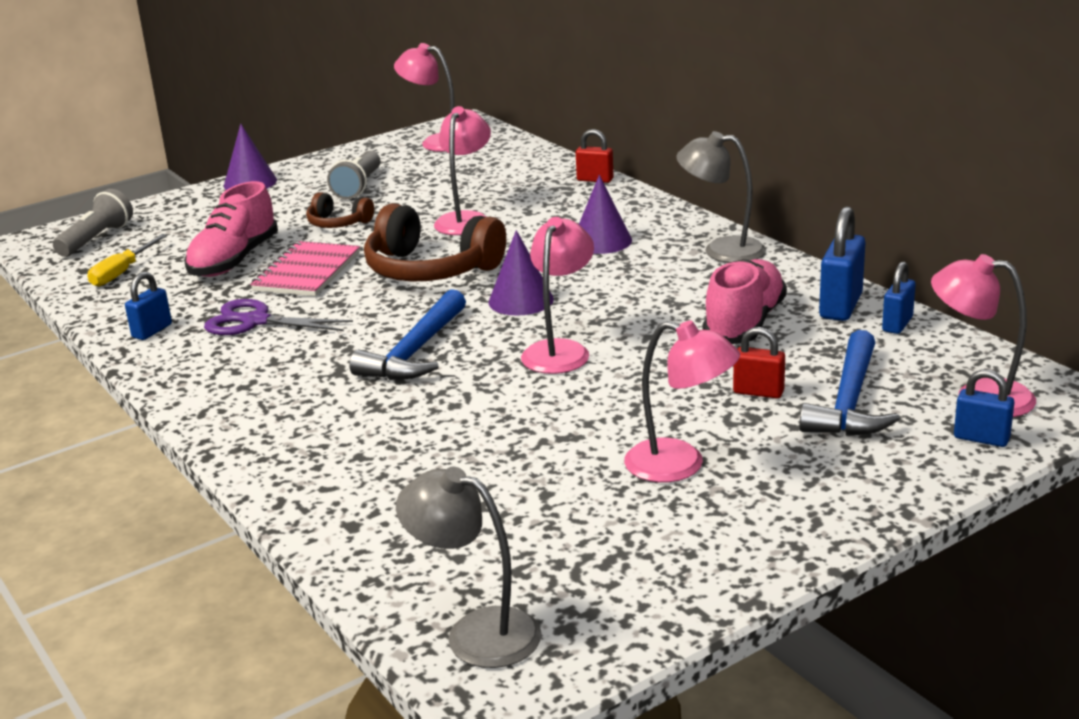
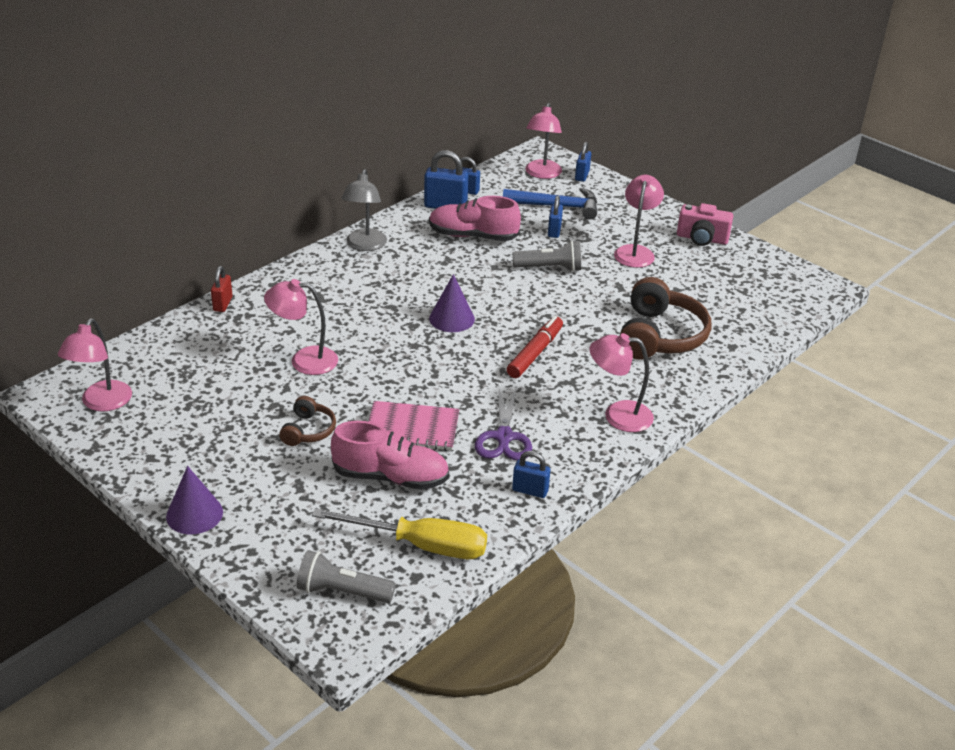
camera: 105 degrees left, 10 degrees up
(122, 272) = (420, 545): yellow screwdriver -> yellow screwdriver, size x1.66
(358, 187) = (219, 434): grey flashlight -> grey flashlight (550, 268)
(415, 352) = (535, 353): blue hammer -> red marker
(430, 269) = (403, 365): brown headphones -> brown headphones (659, 336)
(476, 632) = (793, 297): grey lamp -> none
(560, 350) = (520, 297): pink lamp -> pink lamp (618, 415)
(601, 241) = (349, 293): purple cone -> none
(723, 551) = (702, 239): none -> pink camera
(758, 392) = (554, 231): red padlock -> blue padlock

